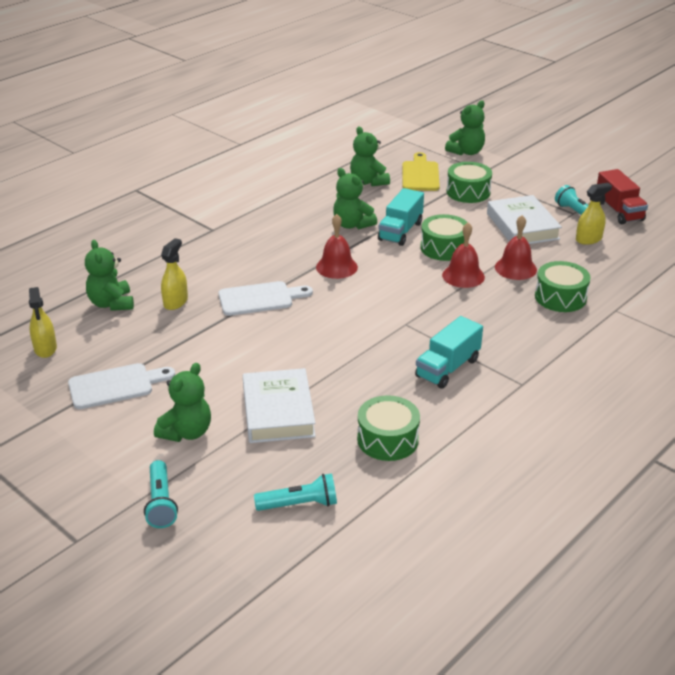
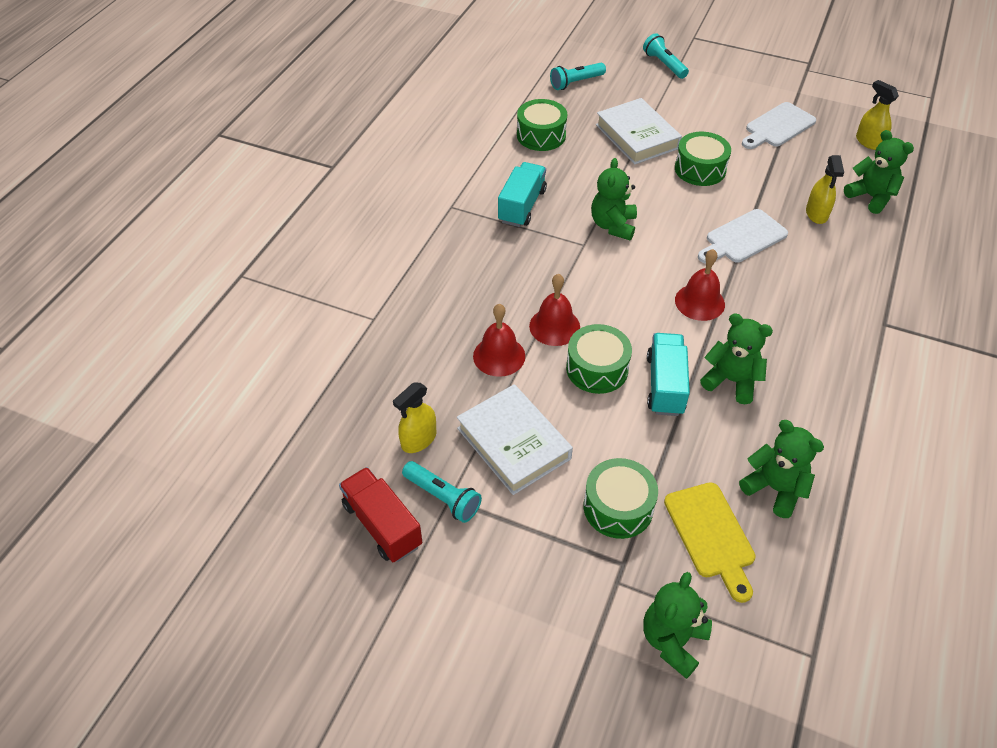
camera: 160 degrees right, 15 degrees up
(186, 432) = (690, 107): green teddy bear -> green teddy bear (613, 225)
(560, 297) = (437, 322): green drum -> green drum (700, 169)

